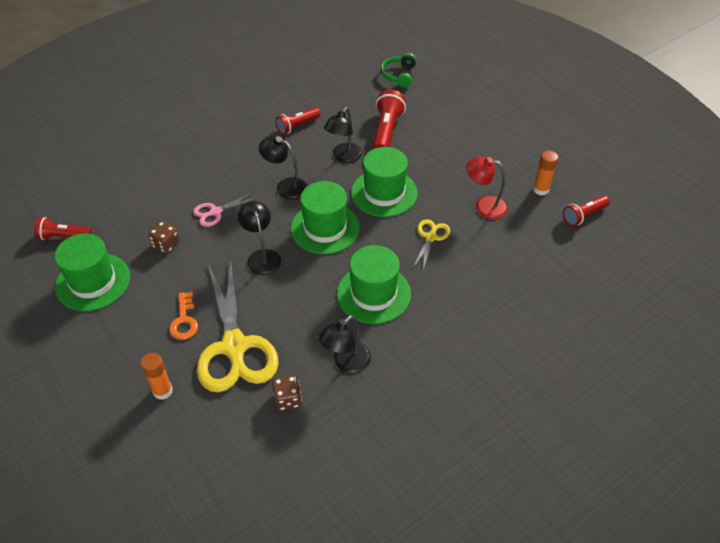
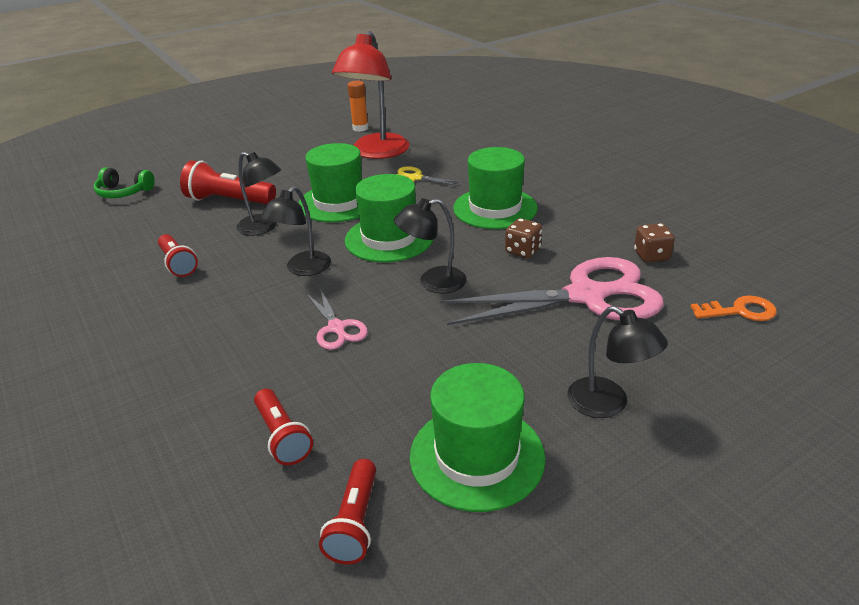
camera: 85 degrees left, 15 degrees down
(163, 391) = (674, 350): orange glue stick -> none
(166, 245) = (398, 374): brown dice -> brown dice (522, 251)
(184, 320) = (550, 342): orange key -> orange key (740, 311)
(234, 346) = (586, 296): yellow scissors -> pink scissors
(346, 363) = (592, 223): black lamp -> black lamp (608, 404)
(484, 206) = (376, 152): red lamp -> red lamp, size x1.72
(583, 216) = (399, 114): red flashlight -> red flashlight (282, 437)

